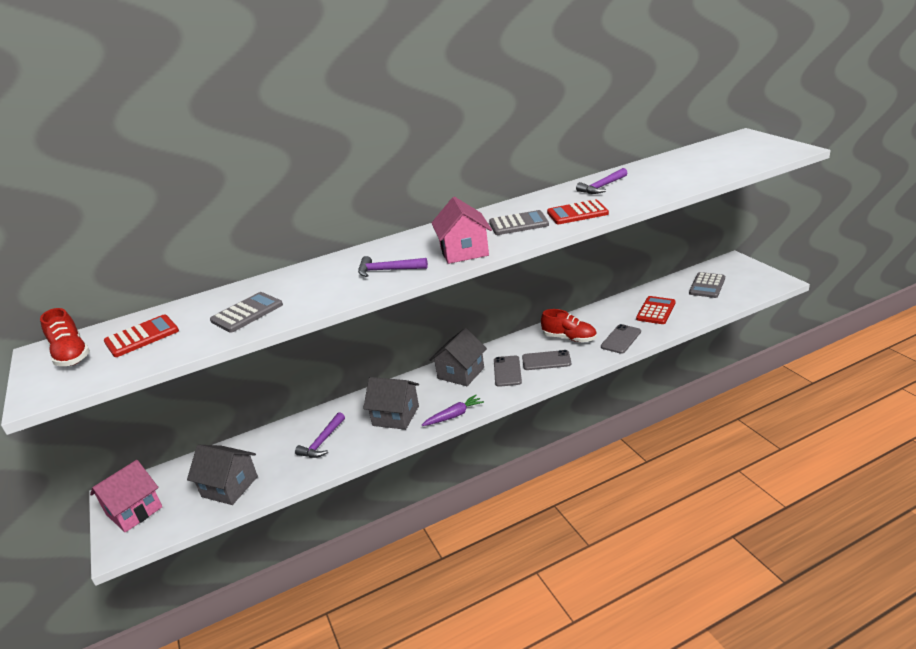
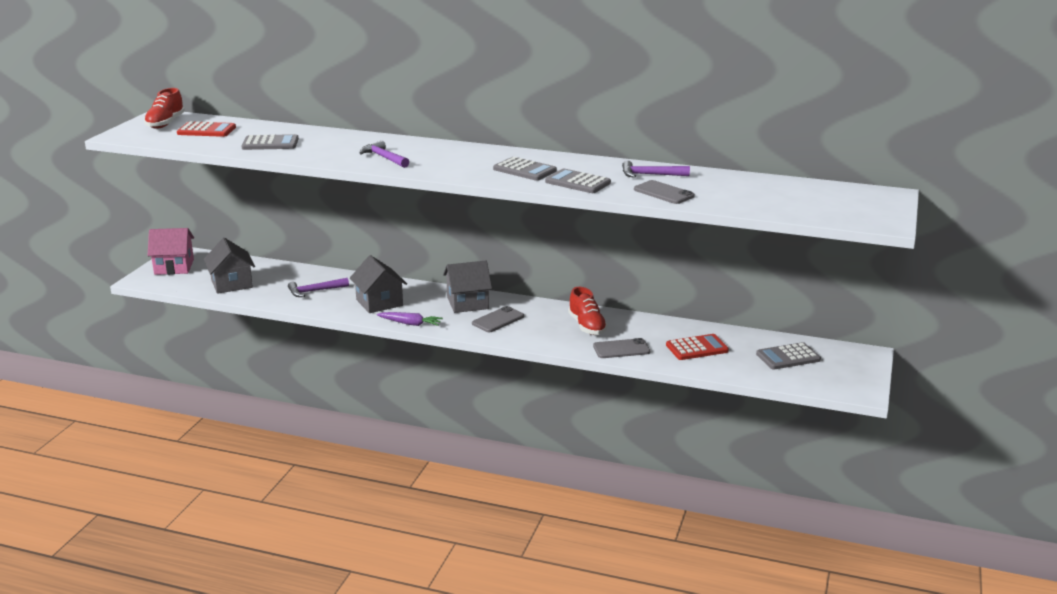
camera: 40 degrees right, 5 degrees down
(464, 251) = (448, 169): pink house -> none
(546, 361) = (537, 330): grey phone -> grey phone (663, 193)
(577, 213) = (577, 182): red calculator -> grey calculator

